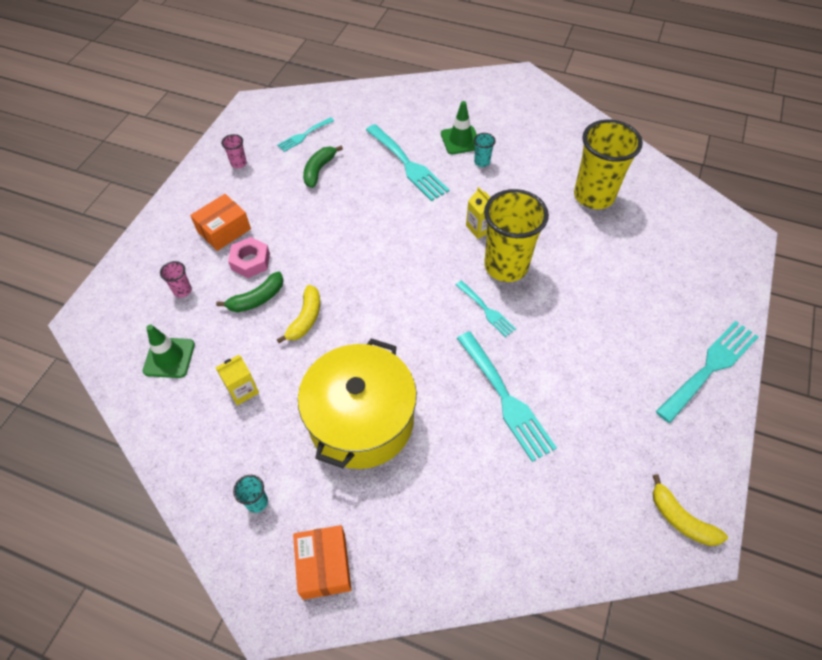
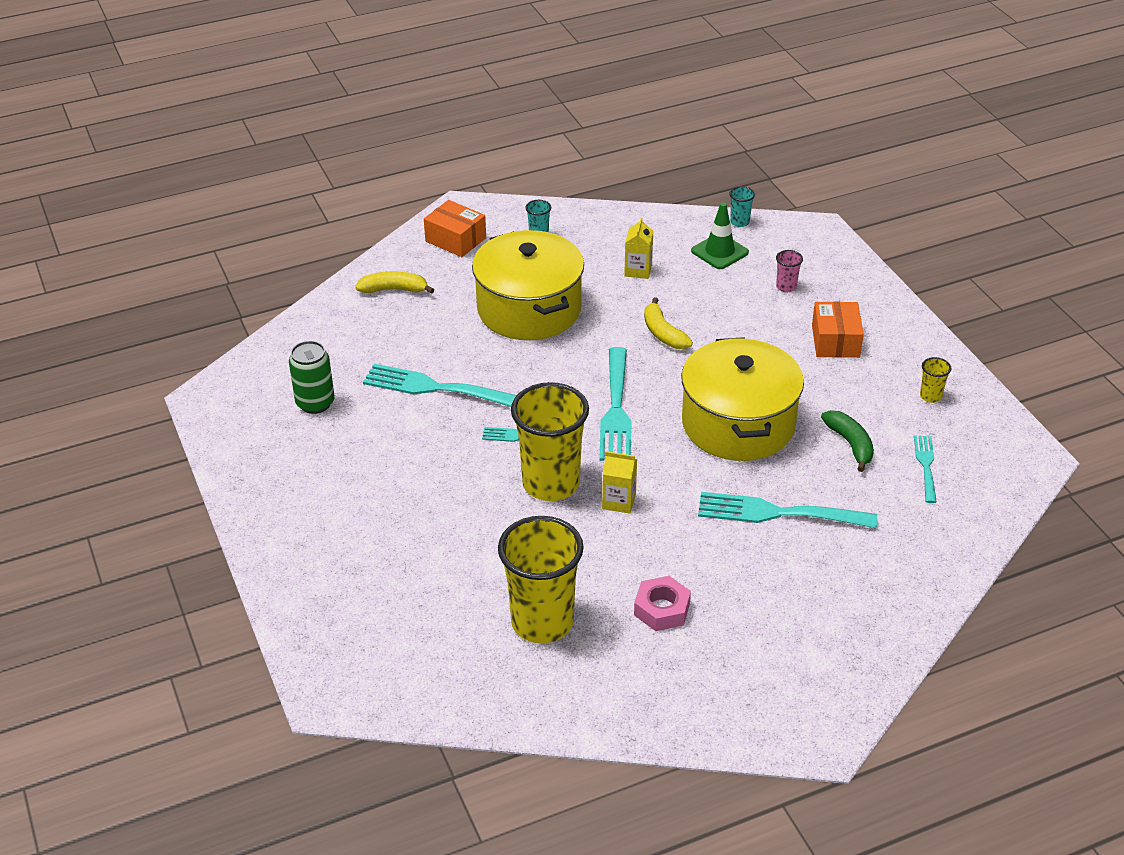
camera: 135 degrees right, 15 degrees down
(238, 163) = (930, 396): pink cup -> yellow cup
(250, 261) = (772, 337): pink nut -> pink nut (662, 609)
(257, 299) = (722, 319): green banana -> none
(355, 223) = (738, 424): none -> yellow pot
(460, 140) = (766, 583): green traffic cone -> none
(482, 162) = (708, 574): turquoise cup -> turquoise cup (739, 222)
(608, 458) = (315, 403): none -> green can
(681, 519) = (229, 402): yellow banana -> yellow banana (394, 289)
(710, 367) = (277, 523): turquoise fork -> turquoise fork (616, 410)

